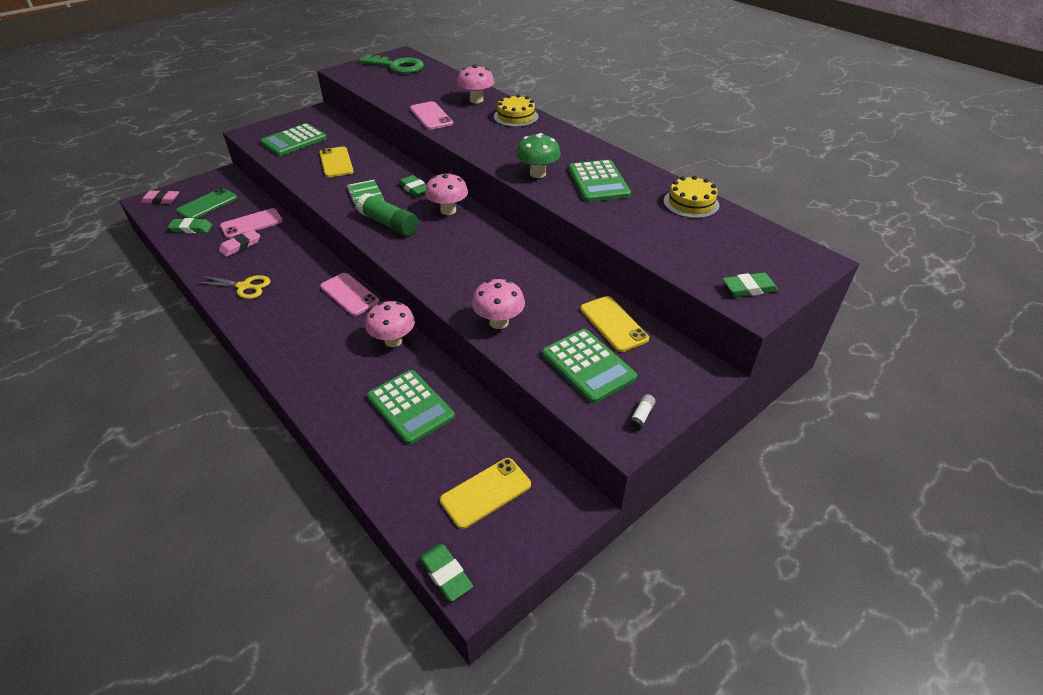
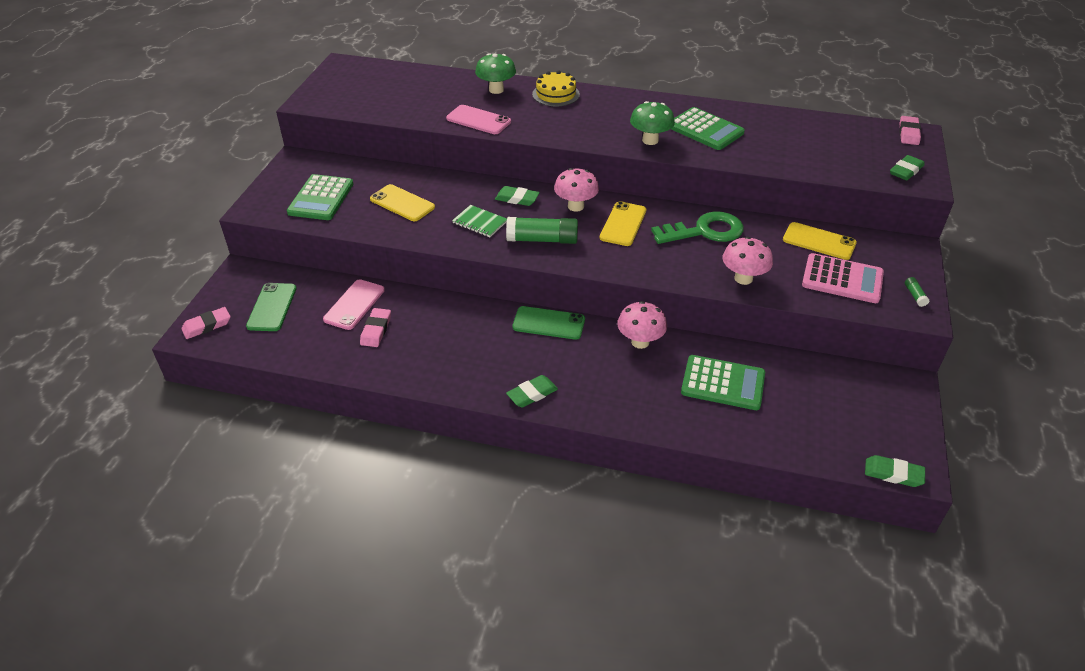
camera: 35 degrees left, 0 degrees up
(191, 228) = (293, 338): green eraser -> green eraser (532, 394)
(244, 287) = (440, 364): yellow scissors -> none
(349, 294) = (548, 323): pink phone -> green phone
(397, 66) = (360, 79): green key -> green key (704, 231)
(476, 100) = (496, 90): pink mushroom -> green mushroom
(486, 493) = (850, 410): yellow phone -> yellow phone (623, 224)
(588, 366) = (842, 279): green calculator -> pink calculator
(641, 416) = (915, 295): white glue stick -> green glue stick
(691, 203) = (790, 121): yellow cake -> none
(806, 256) = (908, 133): none -> pink eraser

